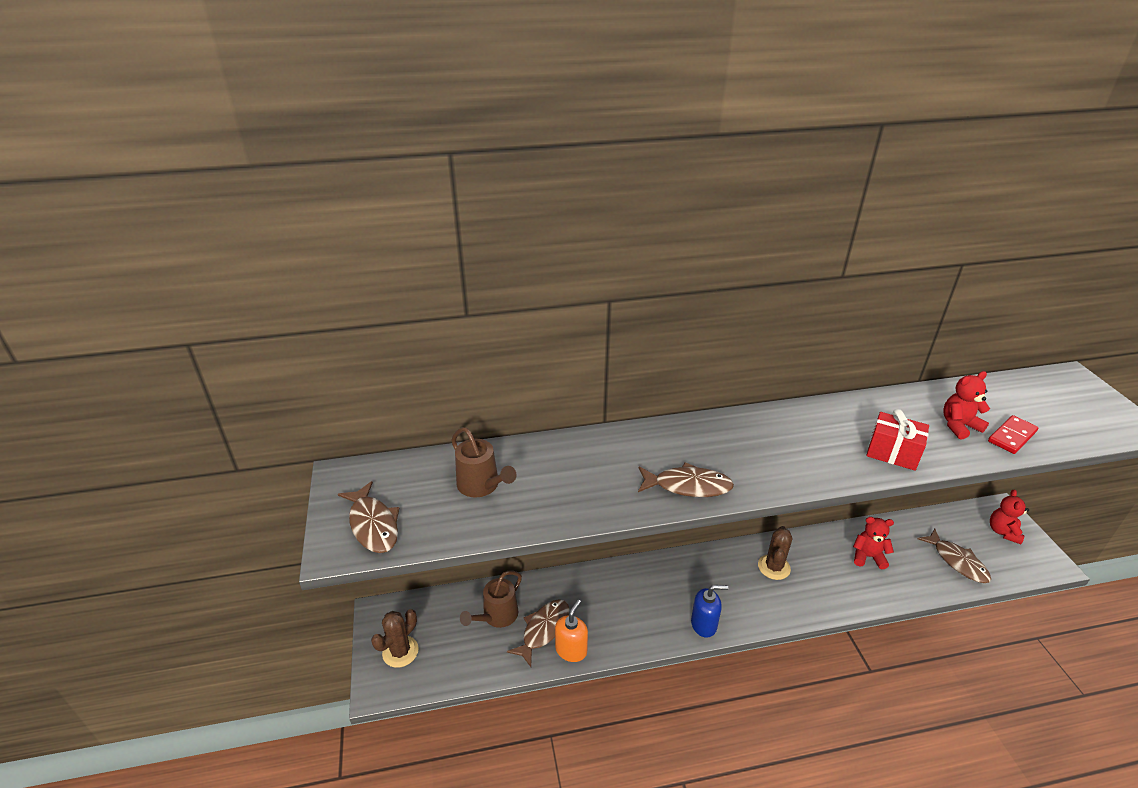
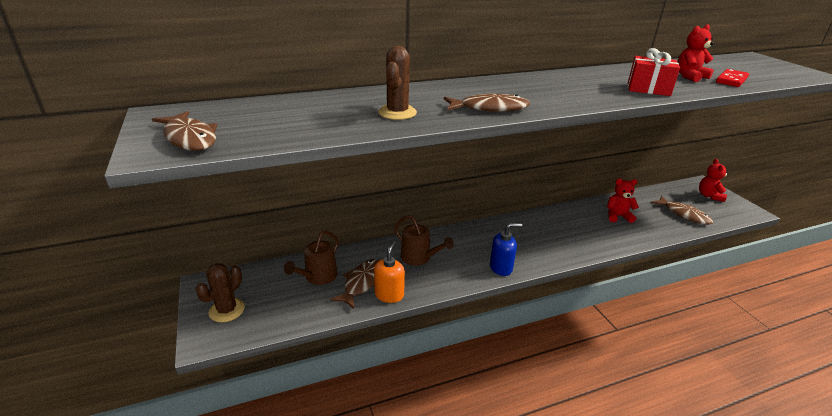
camera: 10 degrees left, 5 degrees down
(482, 486) = (300, 114): brown watering can -> brown watering can (419, 258)
(774, 567) = (548, 227): brown cactus -> brown cactus (397, 113)

